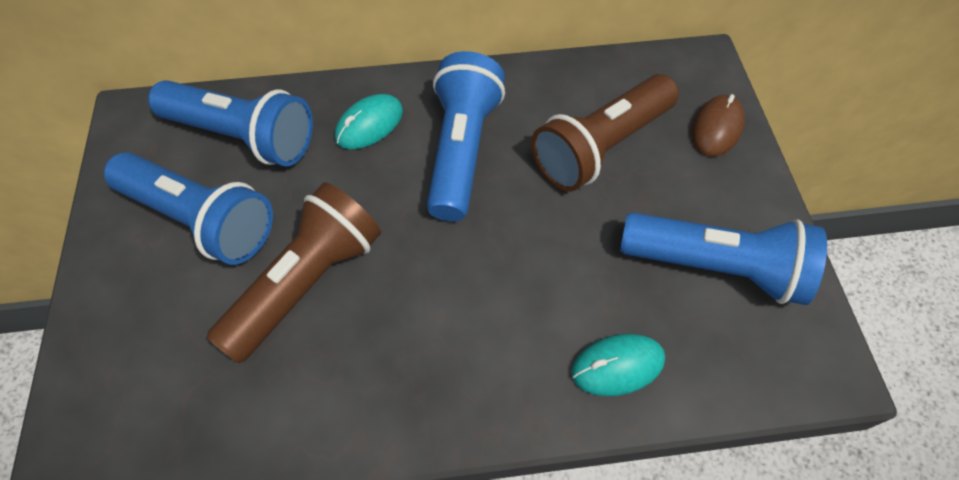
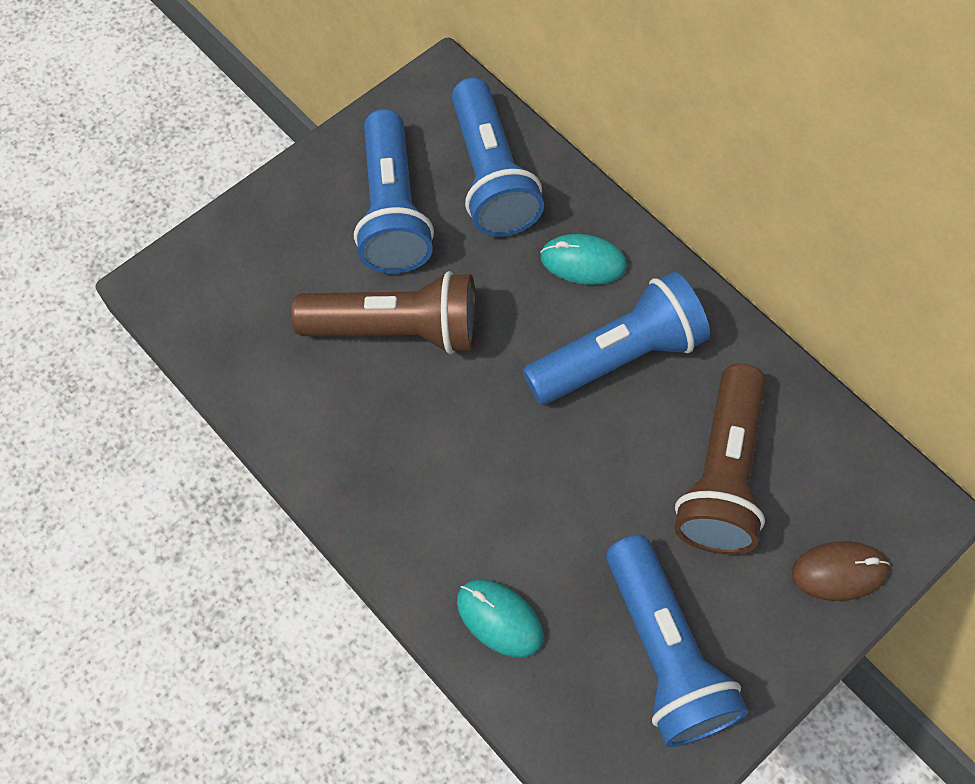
camera: 55 degrees right, 5 degrees up
(601, 147) = (722, 475): brown flashlight -> brown flashlight turned 90 degrees counterclockwise

